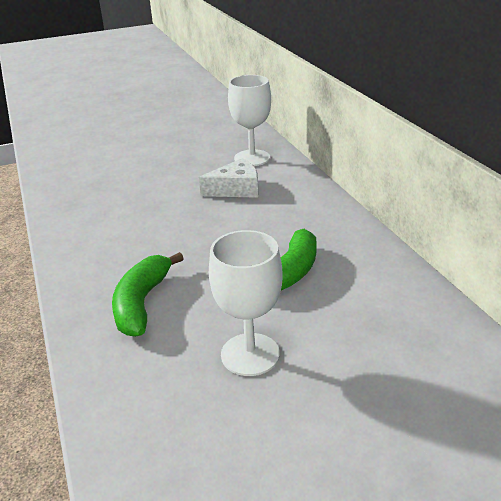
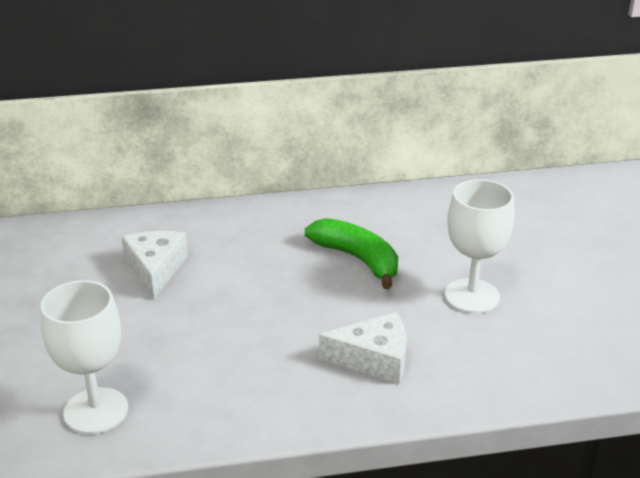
camera: 80 degrees left, 0 degrees up
(142, 303) = (374, 359): green banana -> white cheese
(252, 158) = (75, 246): white goblet -> white goblet (96, 411)

